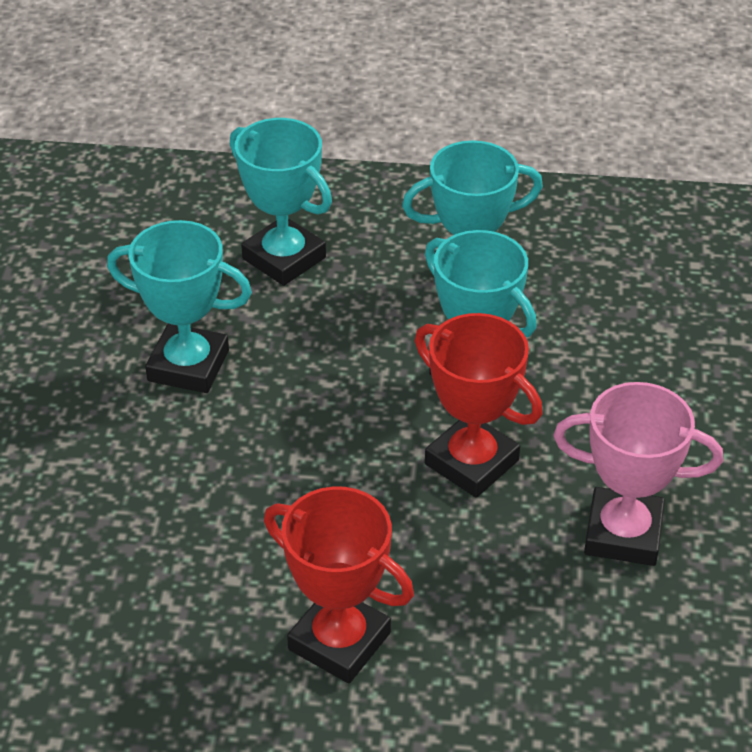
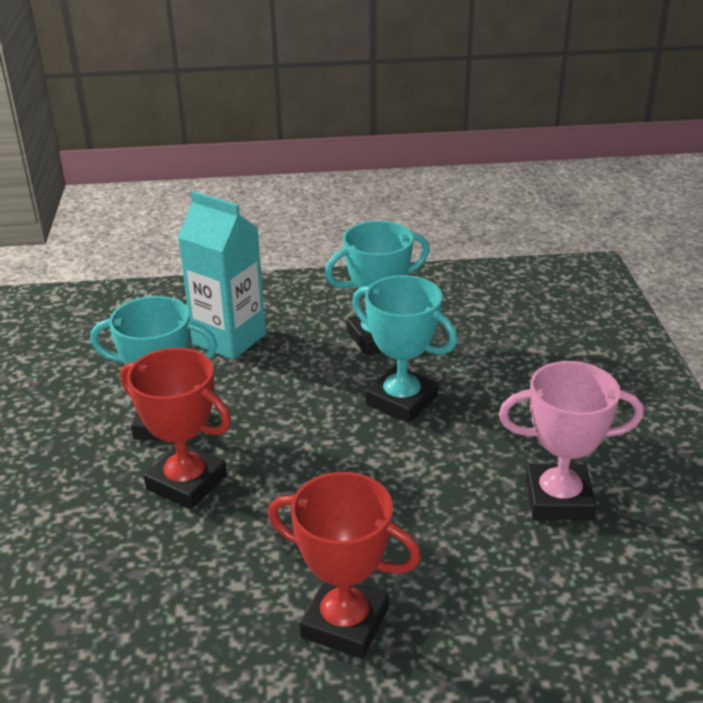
camera: 10 degrees left, 10 degrees down
(284, 258) = (229, 339): turquoise trophy -> turquoise carton
(471, 462) = (418, 463): red trophy -> red trophy (186, 482)

